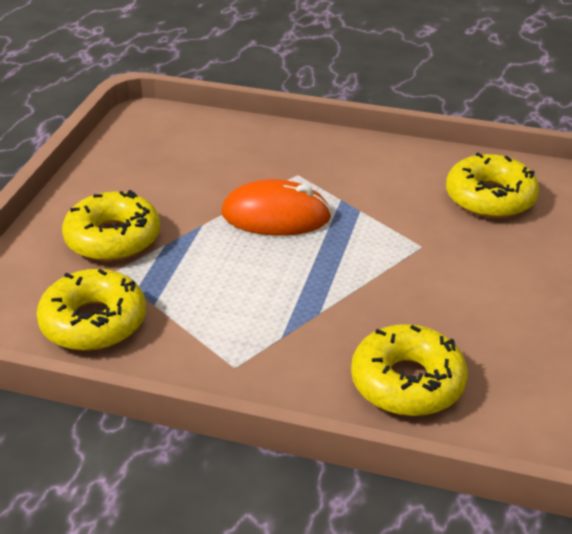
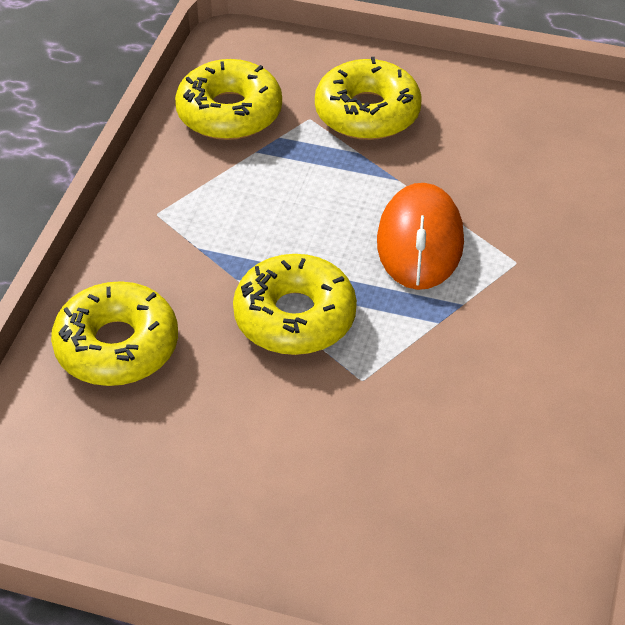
camera: 90 degrees right, 10 degrees up
(490, 198) = (481, 469): yellow donut -> yellow donut (295, 317)

